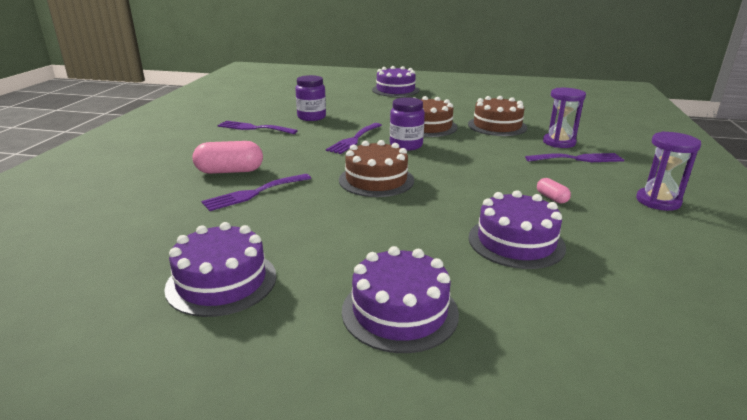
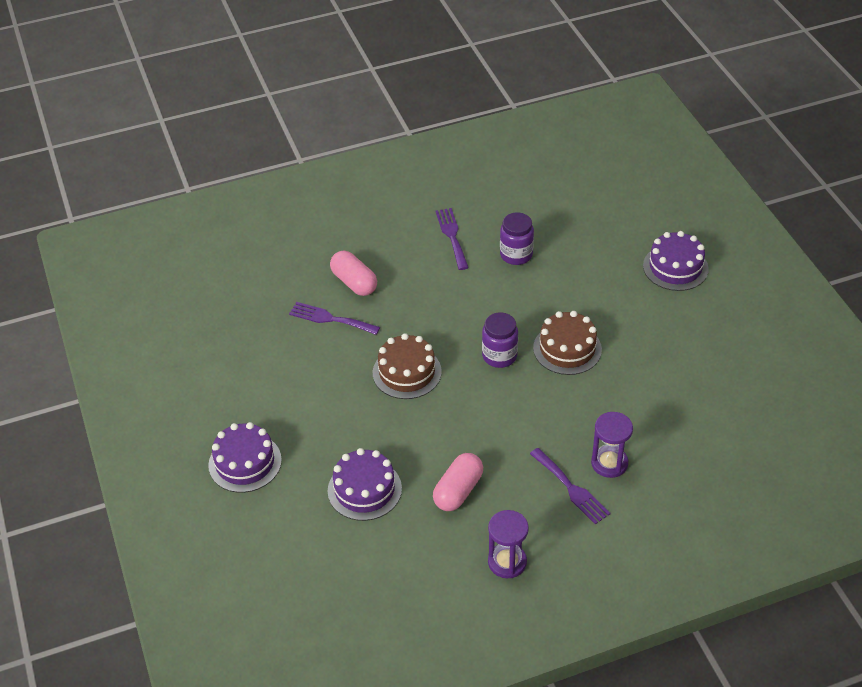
camera: 60 degrees right, 20 degrees up
(221, 281) = (220, 374): purple cake -> none
(354, 139) = (483, 315): purple fork -> none
(497, 126) = (620, 400): brown cake -> none
(551, 198) = (458, 491): pink capsule -> pink capsule, size x1.95

